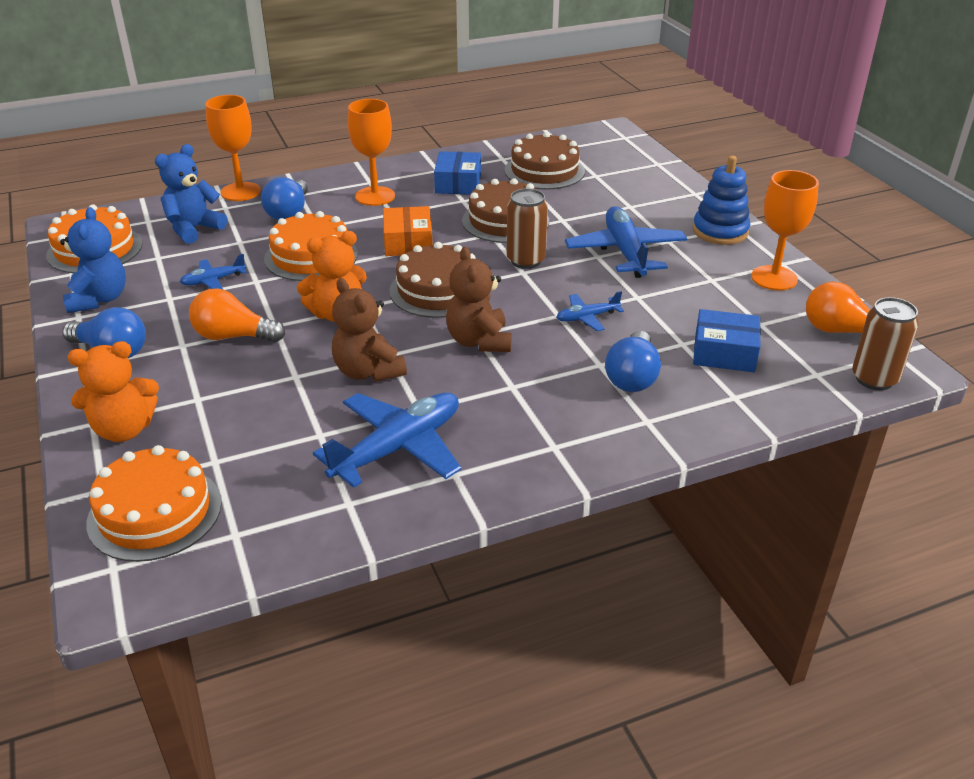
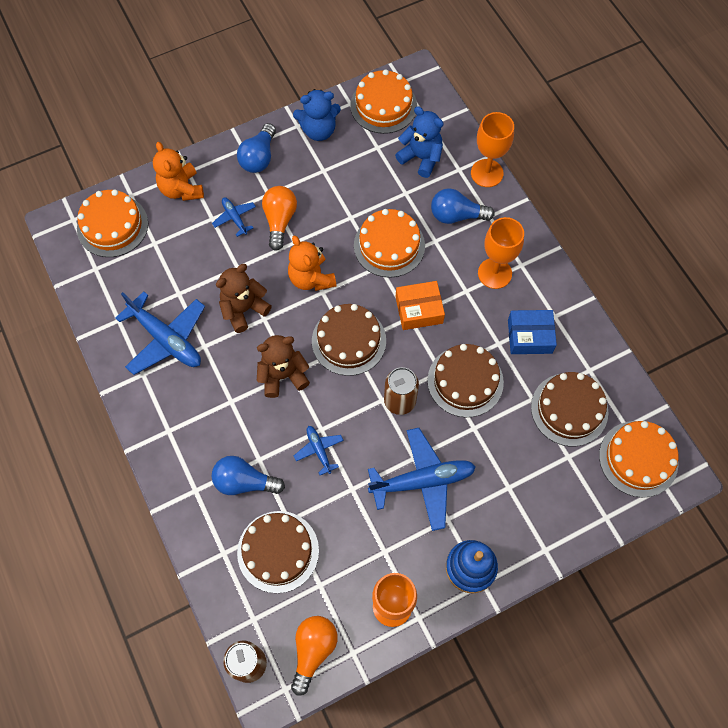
camera: 85 degrees right, 30 degrees up
(213, 281) = (348, 190): blue plane -> blue plane (234, 218)
(597, 145) = (638, 458): none -> orange cake
(724, 353) = (278, 551): blue box -> brown cake

